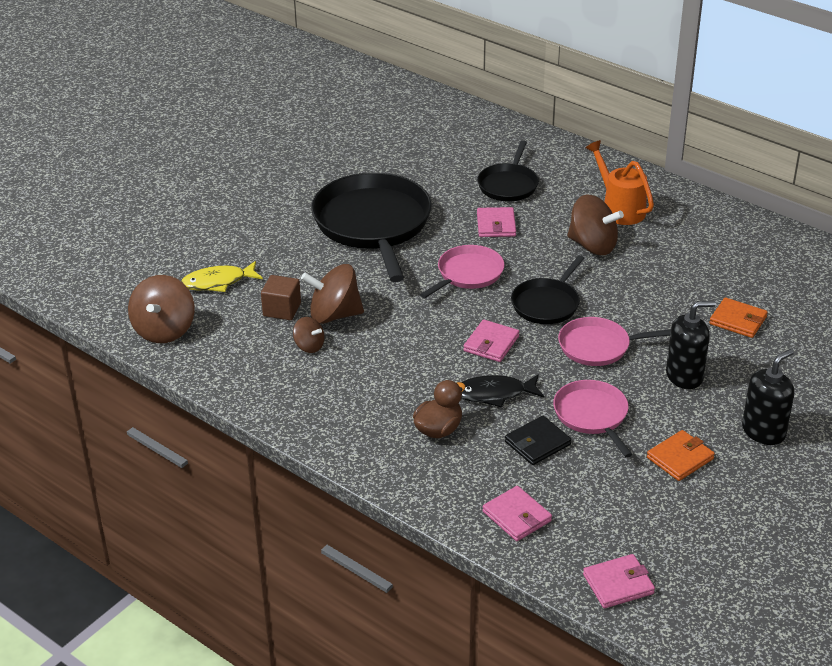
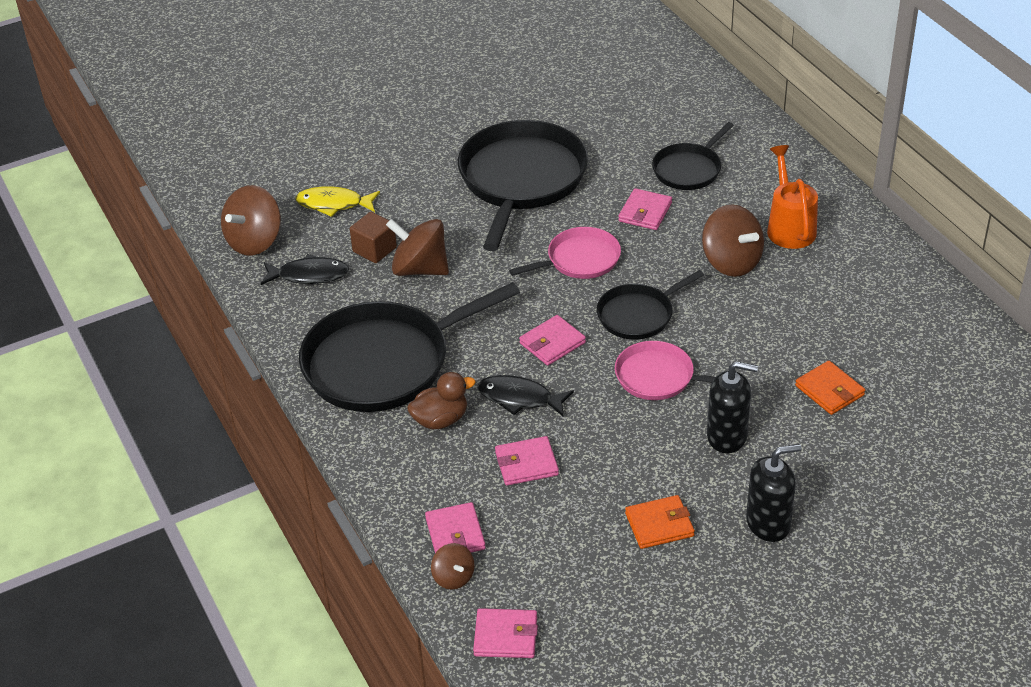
camera: 25 degrees right, 5 degrees up
(236, 345) = (309, 275): none -> black fish
(309, 346) = (375, 295): brown spinning top -> brown spinning top (453, 577)
(355, 398) = (383, 363): none -> black pan
(537, 443) = (526, 464): black wallet -> pink wallet
(592, 415) = (601, 451): pink pan -> none

